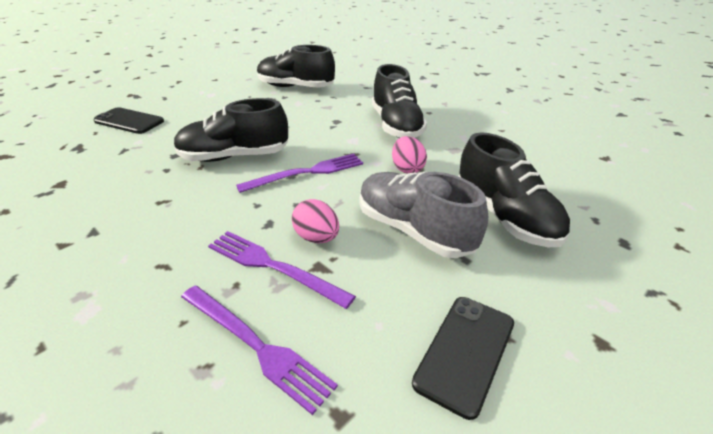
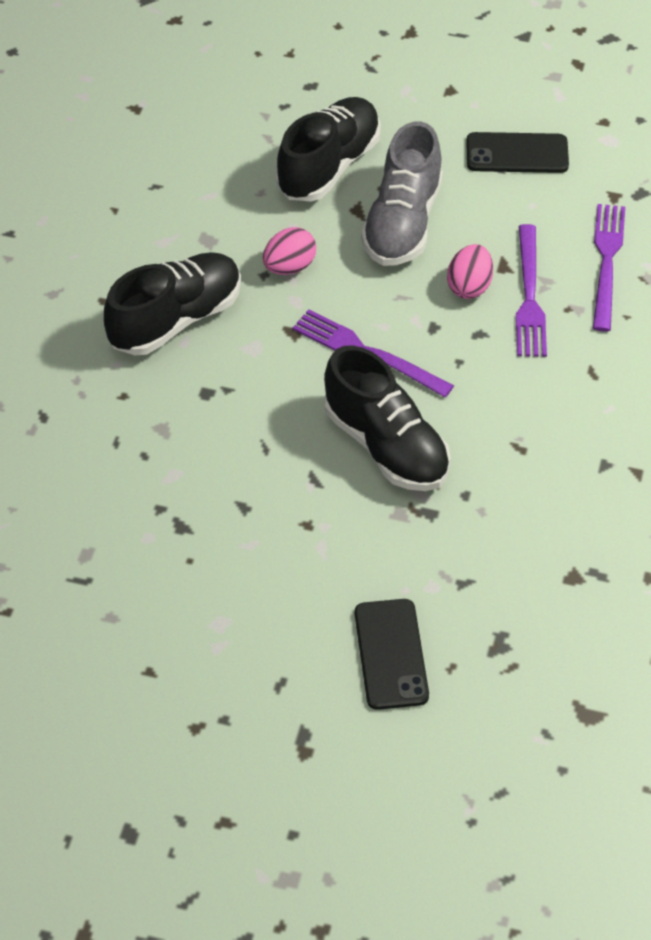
camera: 120 degrees left, 15 degrees up
(295, 87) = (107, 516): black shoe -> none

